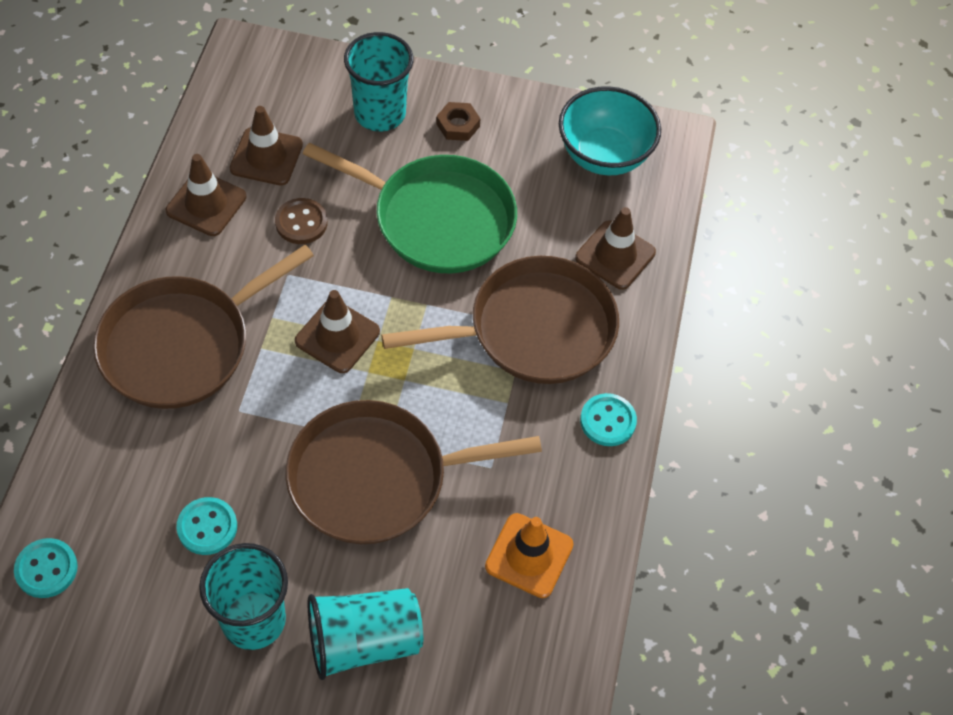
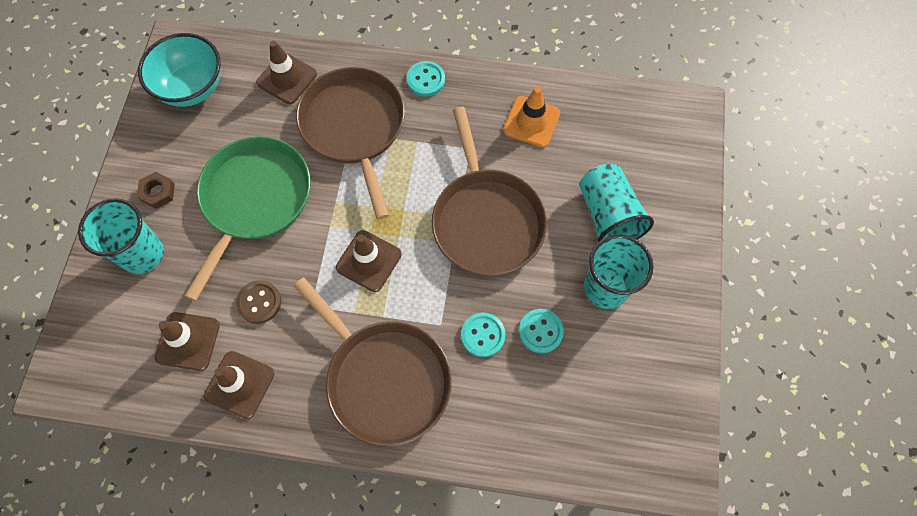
camera: 90 degrees left, 10 degrees up
(46, 569) = (592, 445): turquoise button -> turquoise button (483, 335)

